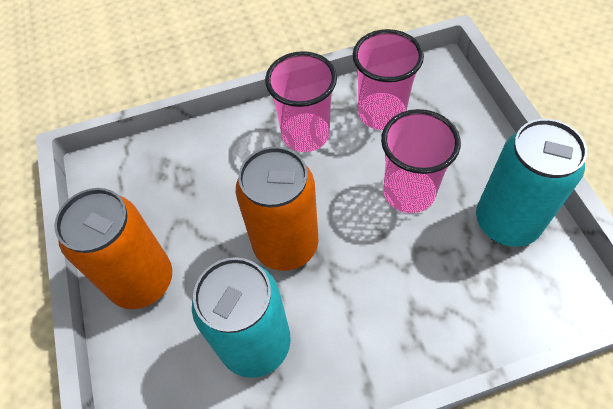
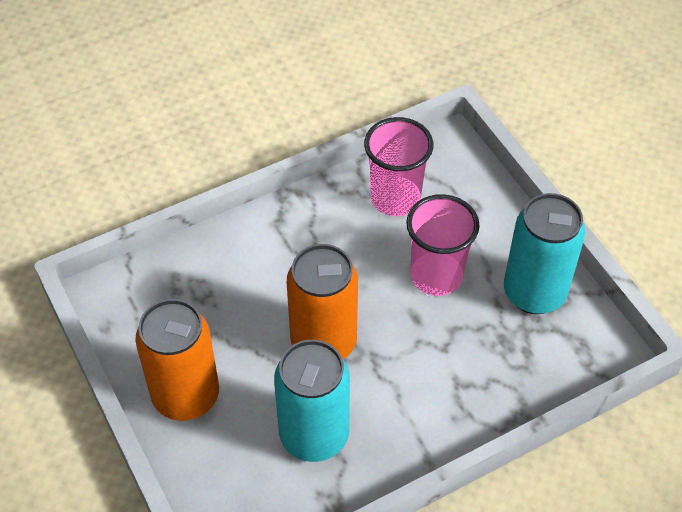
camera: 15 degrees left, 5 degrees down
(305, 134) = (320, 230): pink cup -> none

